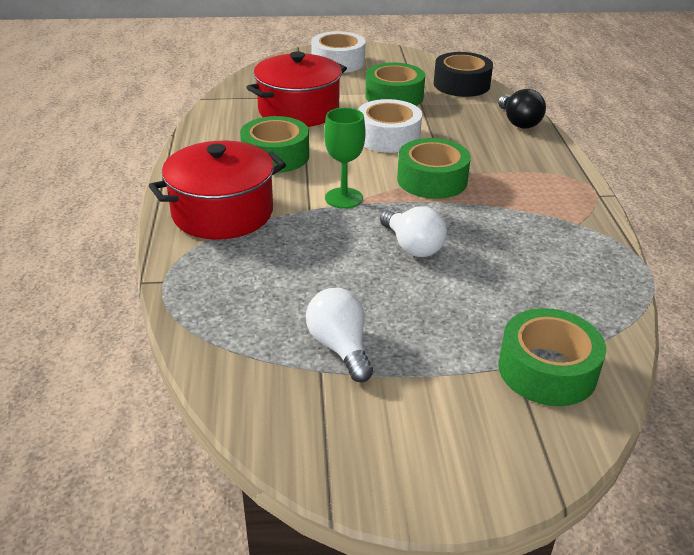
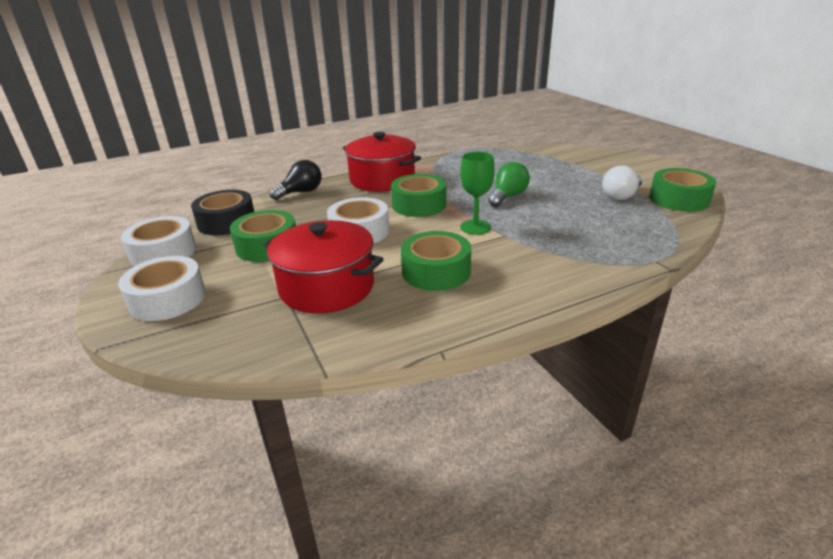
camera: 110 degrees left, 5 degrees down
(222, 213) = (551, 267): red pot -> red pot (382, 180)
(412, 246) = (508, 196): white light bulb -> green light bulb
(416, 61) = (163, 252): none -> white tape
(547, 370) = (566, 158): green tape -> green tape (679, 199)

